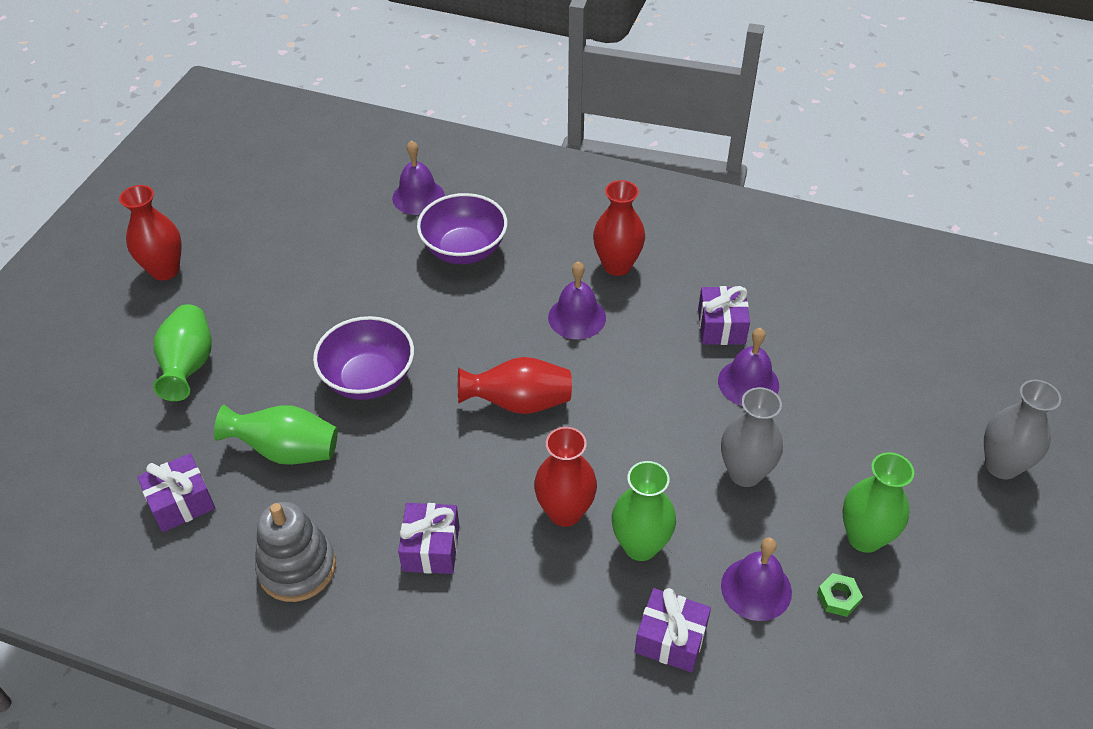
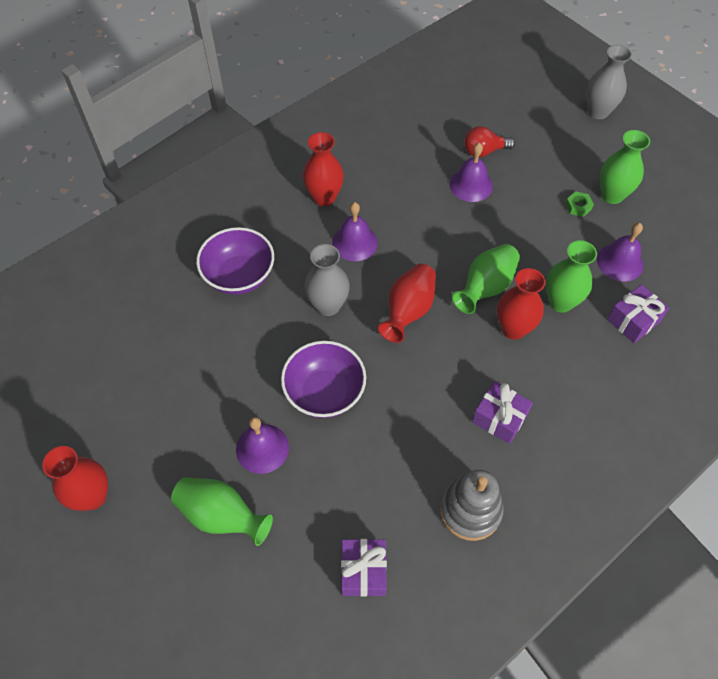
camera: 60 degrees left, 10 degrees up
(286, 450) = (358, 476): green vase -> green vase (485, 288)
(418, 197) = (158, 279): purple bell -> purple bell (262, 448)
(721, 326) = (417, 173): purple gift -> none
(745, 473) = (537, 223): grey vase -> grey vase (328, 305)
(813, 373) = (484, 151): none -> red light bulb
(838, 597) = (644, 229): green nut -> green nut (578, 206)

